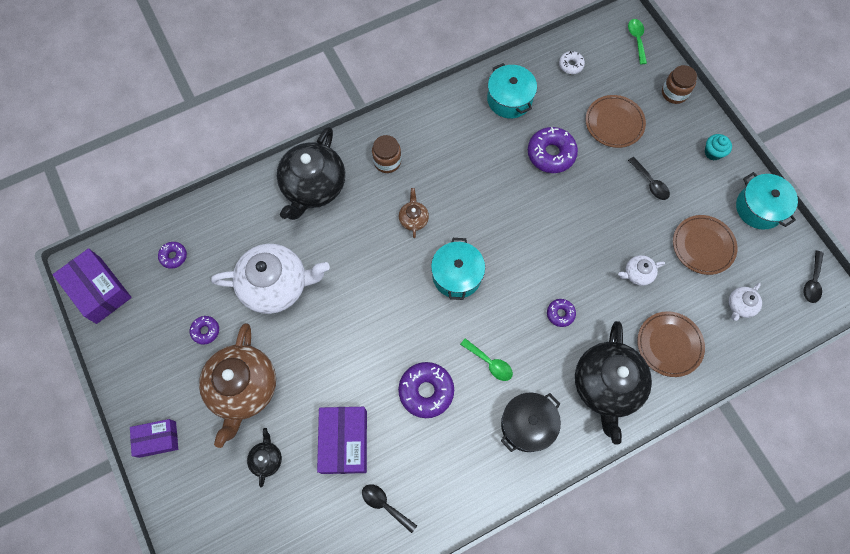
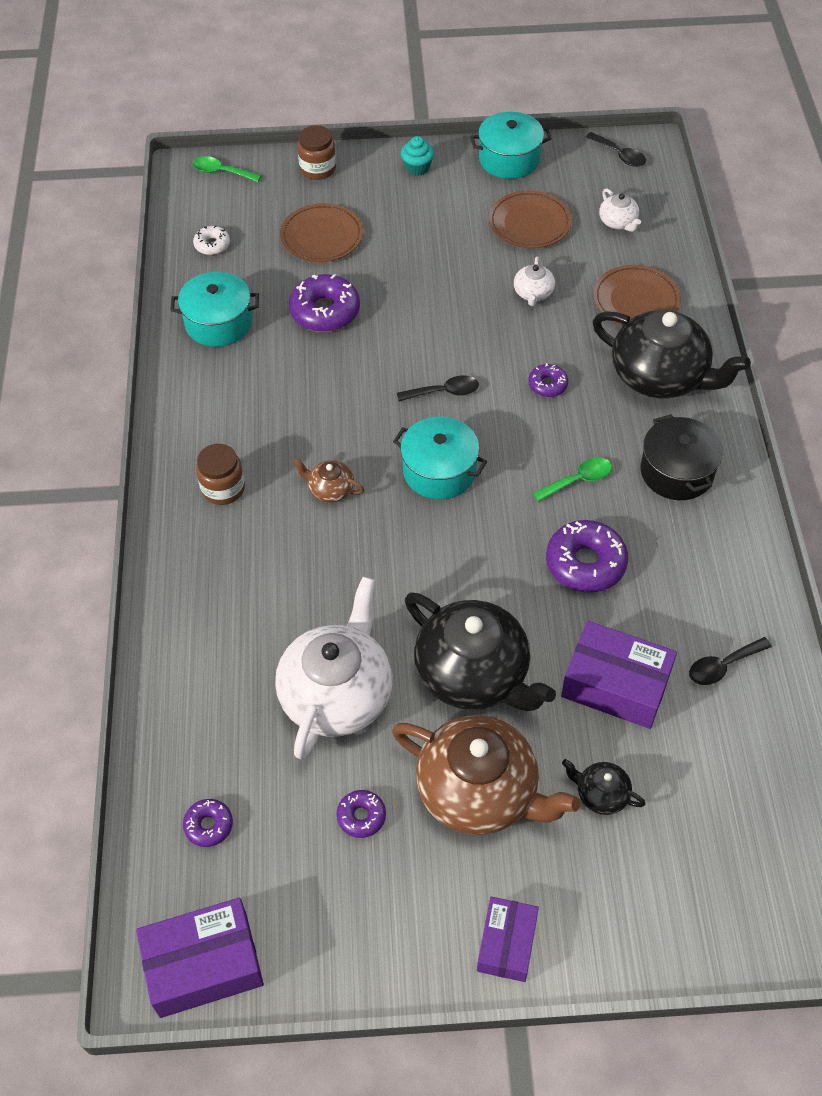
camera: 65 degrees left, 15 degrees down
(313, 186) = (206, 592): black teapot -> black teapot (473, 674)
(650, 183) = (423, 236): black spoon -> black spoon (444, 392)

